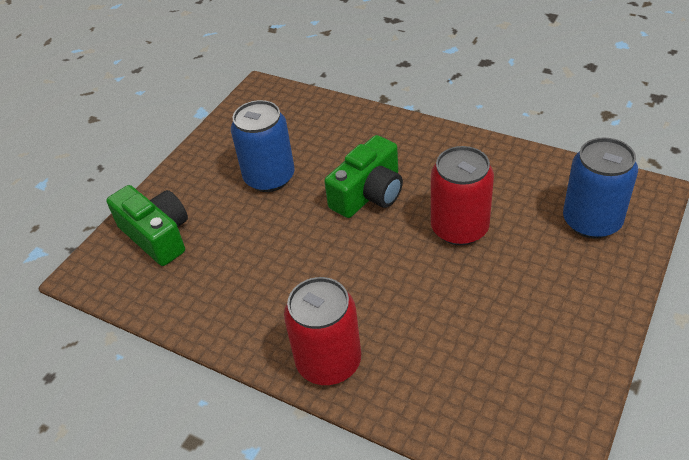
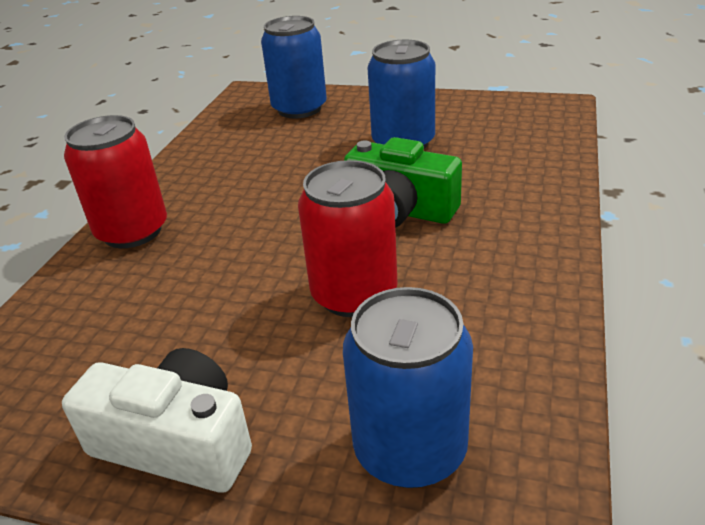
camera: 75 degrees right, 10 degrees down
(157, 236) = (299, 109): green camera -> blue can
(578, 320) = (176, 442): none -> white camera

